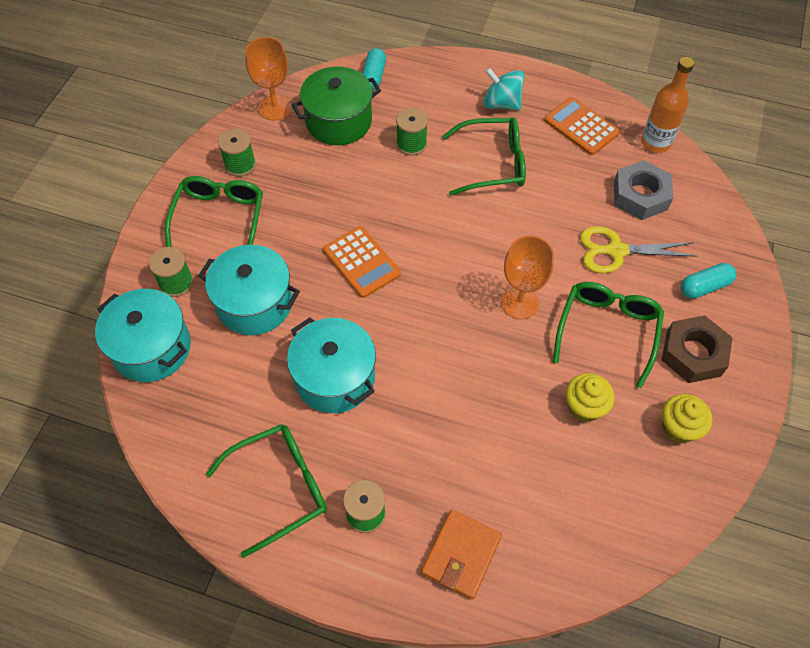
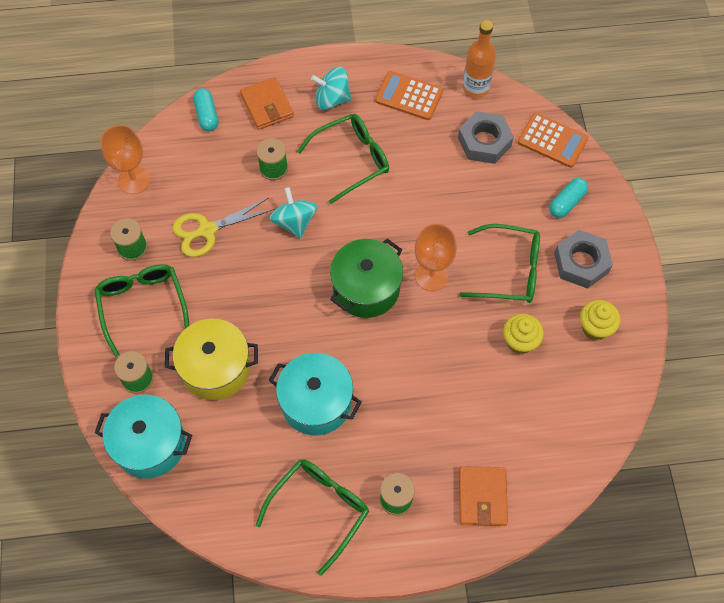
camera: 25 degrees left, 5 degrees up
(254, 303) = (216, 368): turquoise pot -> yellow pot
(339, 121) = (198, 171): green pot -> green pot (366, 288)
(361, 262) = (286, 294): orange calculator -> orange calculator (552, 140)
(405, 199) = (294, 222): none -> turquoise spinning top
(435, 88) = (267, 106): none -> orange wallet
(607, 330) = (509, 271): green glasses -> green glasses turned 105 degrees clockwise
(616, 251) = (487, 199): yellow scissors -> yellow scissors (207, 230)
(693, 354) = (581, 263): brown nut -> grey nut

